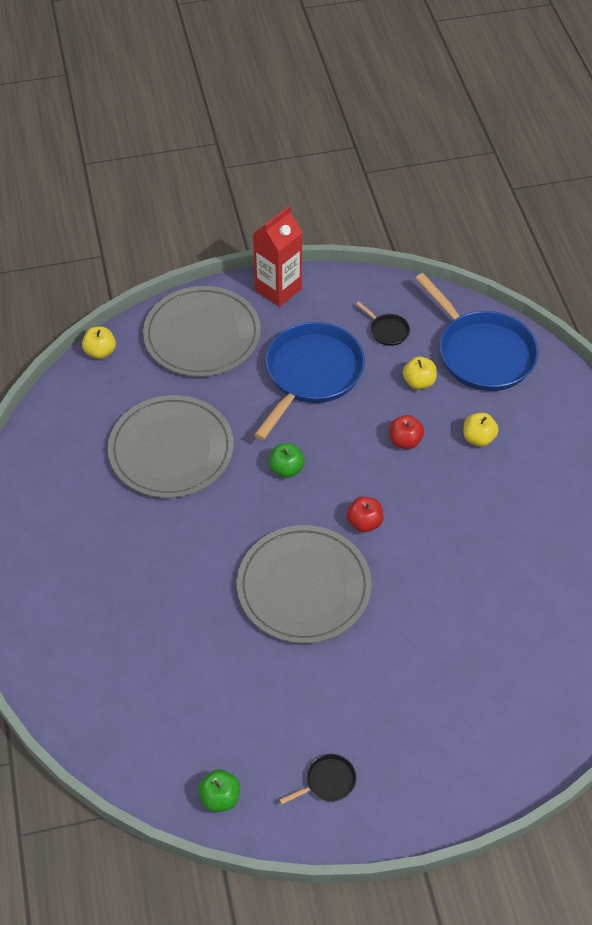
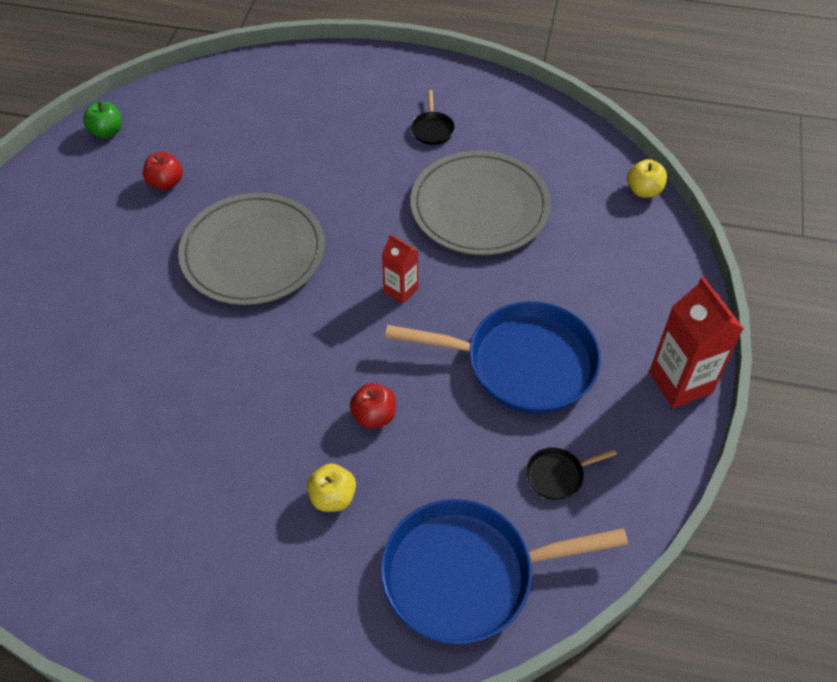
camera: 115 degrees right, 0 degrees up
(202, 335) = (632, 282): grey plate -> none
(286, 469) = (401, 290): green apple -> red carton
(311, 374) = (523, 363): blue pan -> blue pan turned 45 degrees counterclockwise
(327, 781) = (60, 200): black pan -> black pan (432, 129)
(364, 522) = (291, 331): red apple -> red apple (166, 183)
(419, 382) = (454, 472): yellow apple -> none

